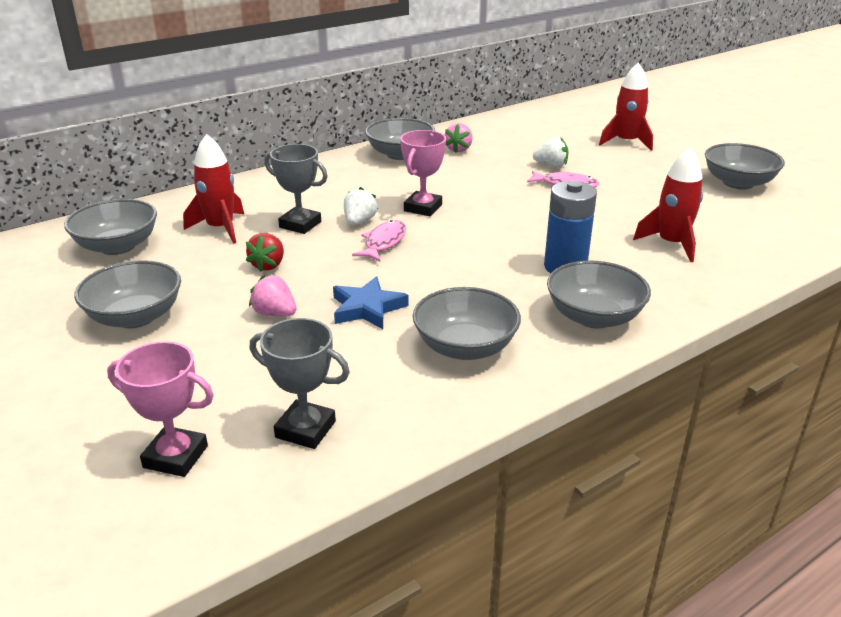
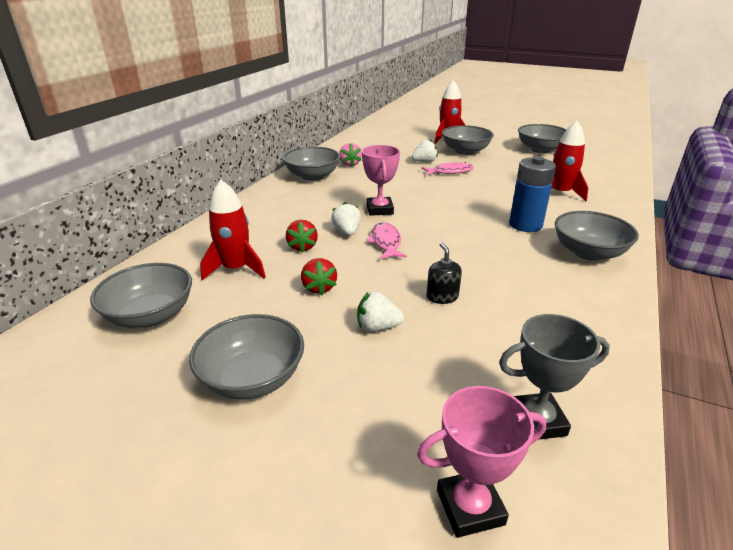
camera: 30 degrees left, 0 degrees up
(275, 313) = (377, 327): pink strawberry -> white strawberry
(300, 224) = (302, 247): grey trophy -> red strawberry
(367, 308) = (442, 297): blue star -> black soap dispenser
(465, 347) = (547, 302): grey bowl -> grey bowl (465, 151)

